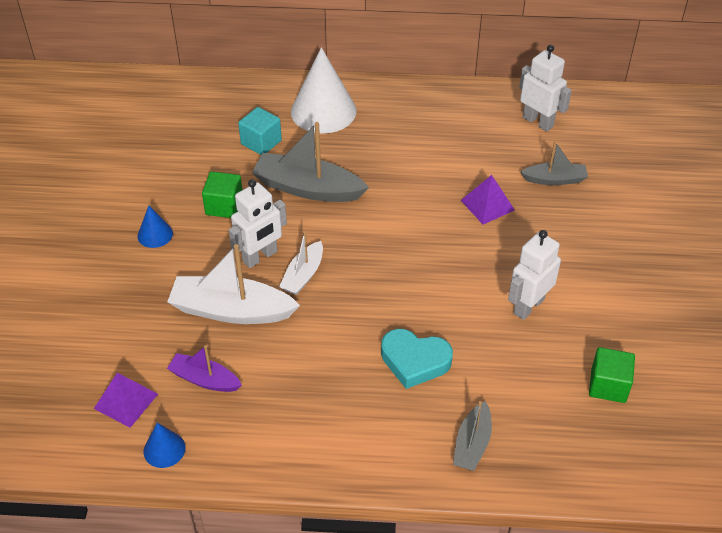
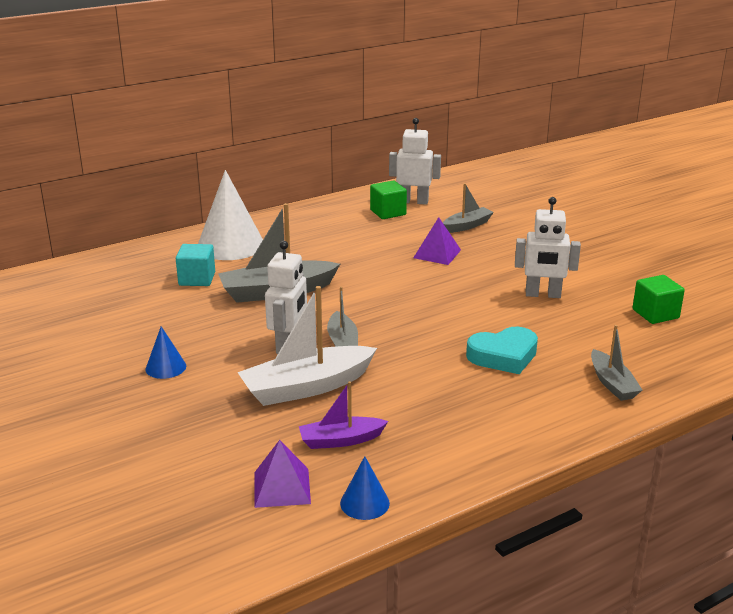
camera: 35 degrees left, 20 degrees down
(224, 206) = (212, 327): green cube -> green cube (388, 212)
(303, 275) = (342, 342): white boat -> grey boat
(528, 306) = (543, 295): white robot -> white robot turned 90 degrees counterclockwise

